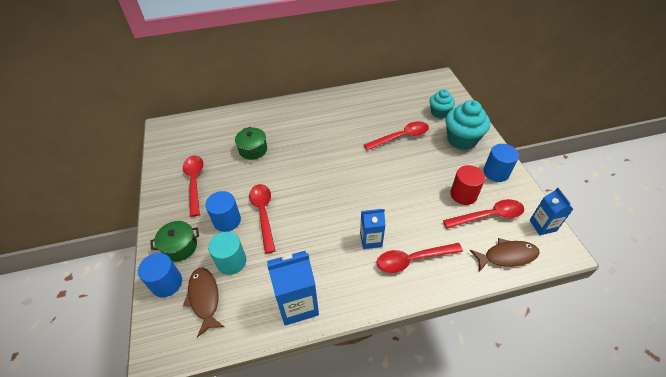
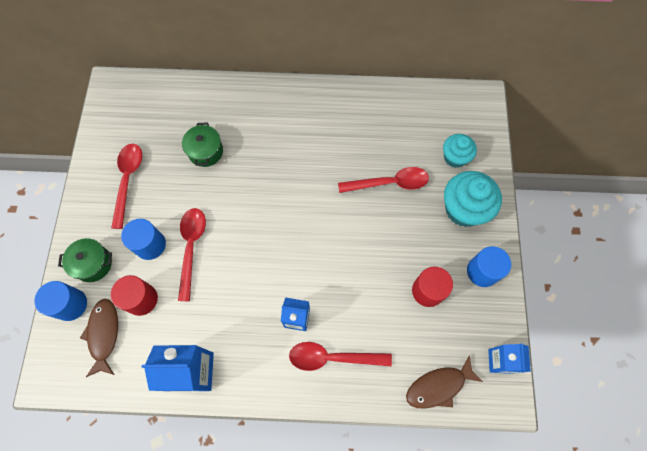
camera: 15 degrees right, 20 degrees up
(231, 261) = (141, 299): turquoise cylinder -> red cylinder
(489, 216) = (444, 329): red spoon -> none
(507, 256) = (438, 386): brown fish -> brown fish turned 150 degrees clockwise

